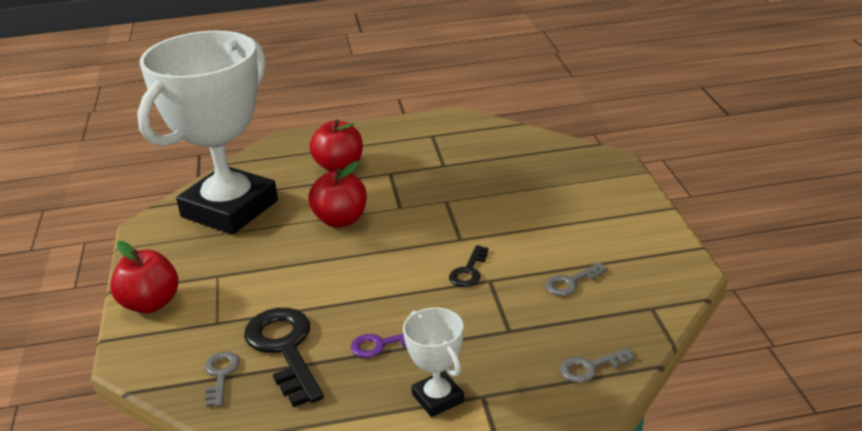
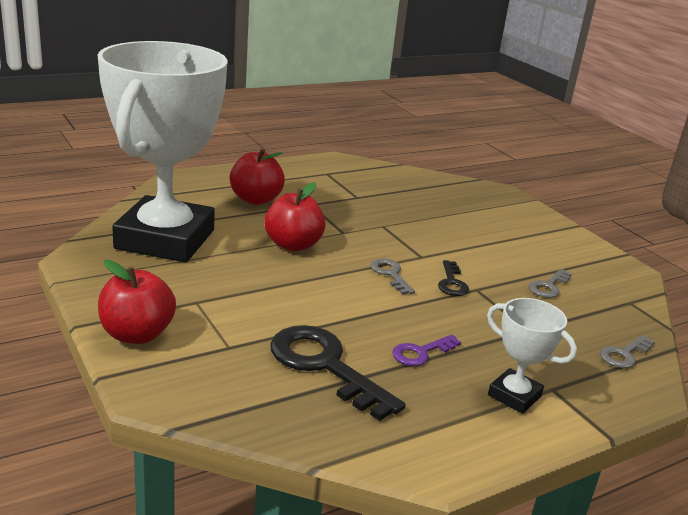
camera: 25 degrees left, 5 degrees down
(220, 375) = (273, 398): grey key -> grey key (390, 274)

